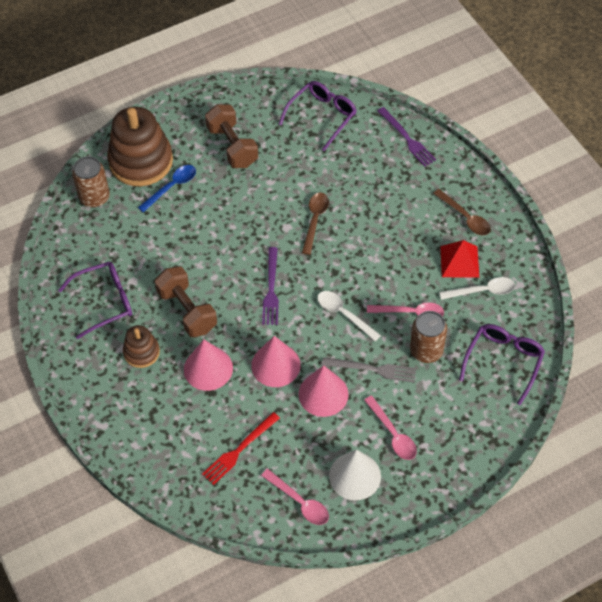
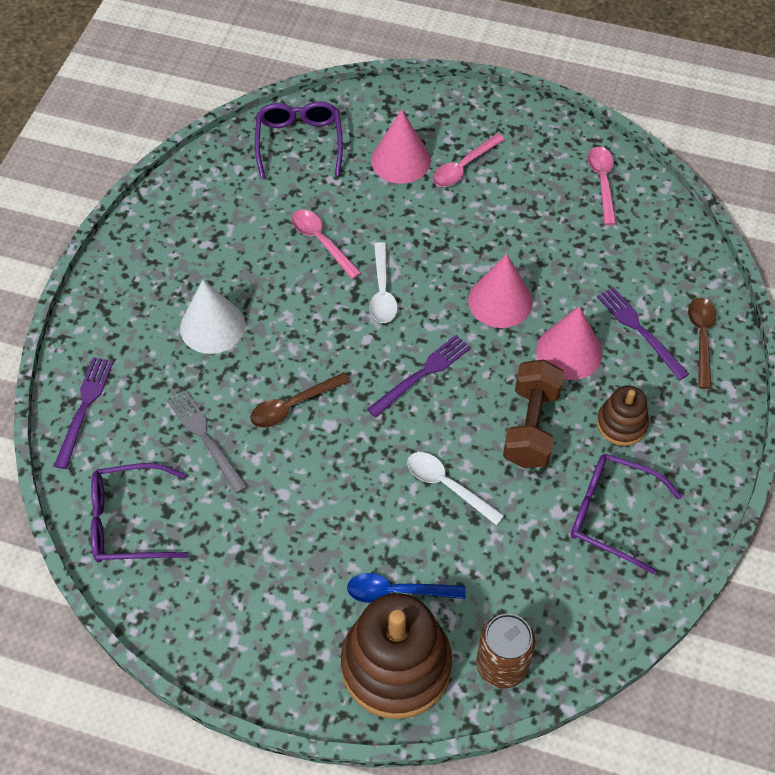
camera: 135 degrees left, 0 degrees up
(181, 416) = (640, 330): none -> purple fork
(232, 146) = (270, 580): brown dumbbell -> none
(239, 450) = (613, 260): red fork -> none
(323, 394) = (485, 242): pink cone -> pink cone (401, 160)
(355, 476) = (533, 164): white cone -> white cone (212, 326)
(372, 369) = (416, 226): grey fork -> grey fork (206, 438)
(393, 434) = (463, 167): pink spoon -> pink spoon turned 150 degrees counterclockwise
(426, 351) = (351, 202): brown can -> none
(459, 261) = (216, 246): red pyramid -> none
(465, 217) = (152, 279): brown spoon -> brown spoon (701, 338)
(482, 291) = (235, 206): white spoon -> white spoon (447, 486)
(503, 361) = (299, 142): purple glasses -> purple glasses turned 105 degrees clockwise

